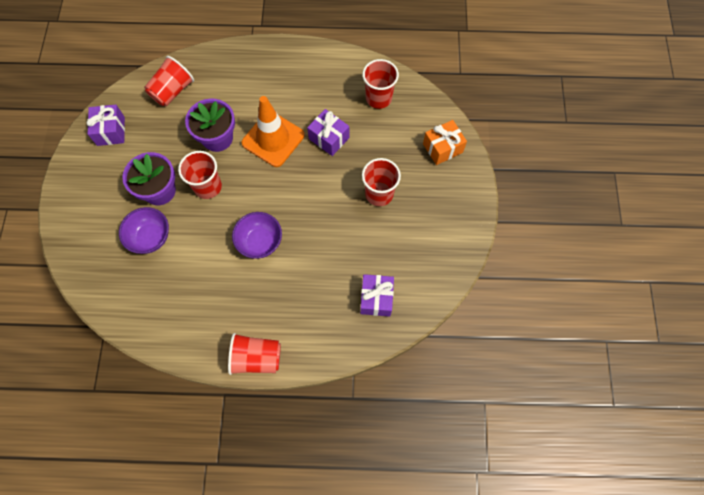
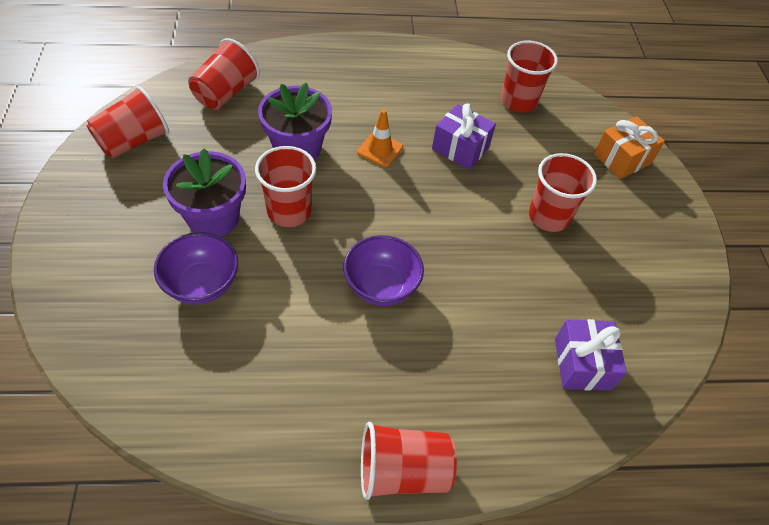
camera: 10 degrees left, 15 degrees down
(111, 131) = (133, 141): purple gift -> red cup
(273, 139) = (380, 150): orange traffic cone -> orange traffic cone, size x0.51

